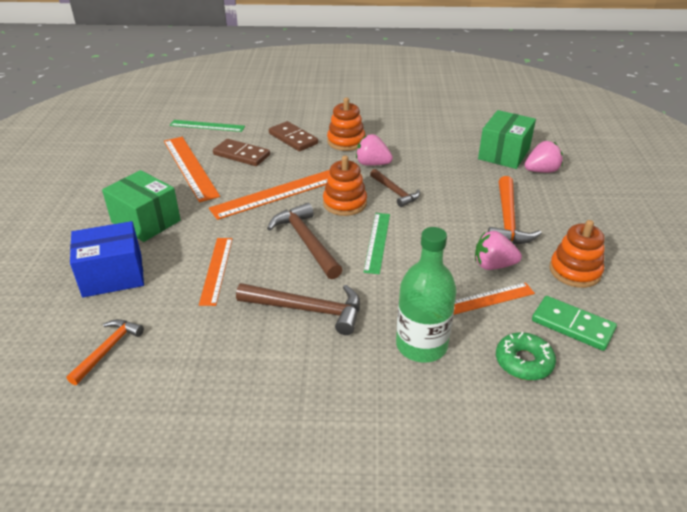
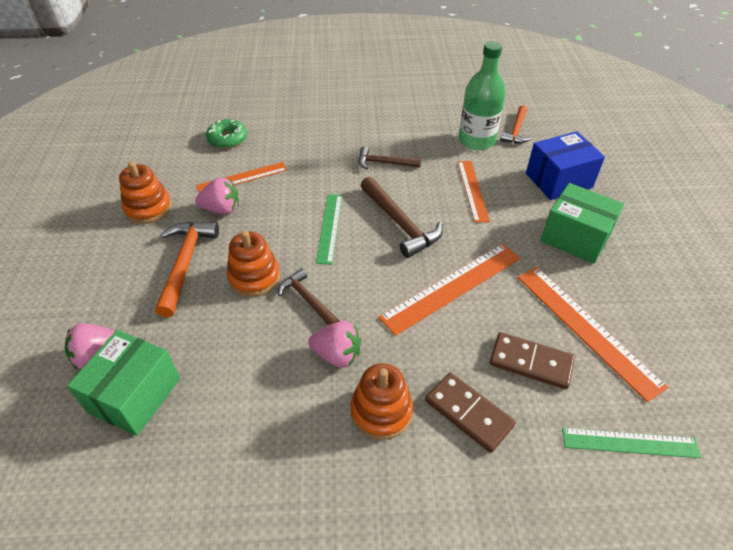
camera: 175 degrees right, 10 degrees up
(307, 309) = (384, 163): brown hammer -> brown hammer, size x0.63
(344, 203) = (368, 277): orange stacking toy -> orange stacking toy (254, 277)
(421, 345) = (297, 144): green bottle -> green bottle (476, 140)
(572, 325) = (179, 163): green domino -> none

